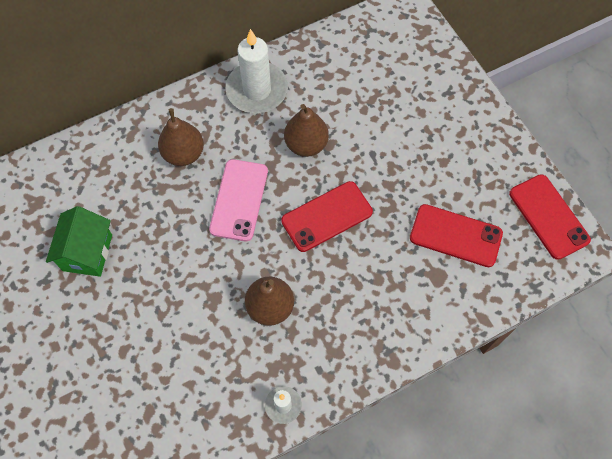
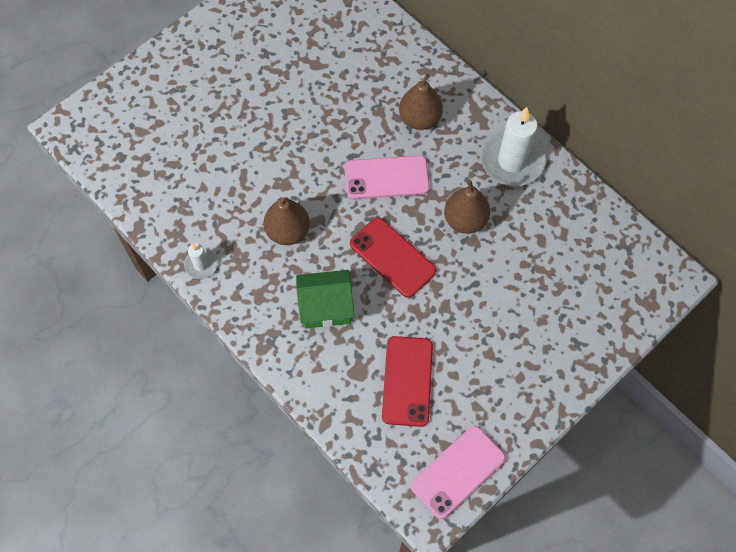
camera: 75 degrees right, 0 degrees up
(87, 252) = (300, 75): green house -> green house (326, 308)
(548, 216) = (457, 472): red phone -> pink phone

